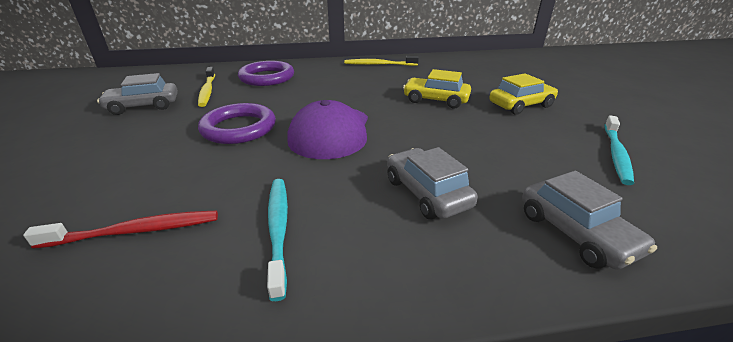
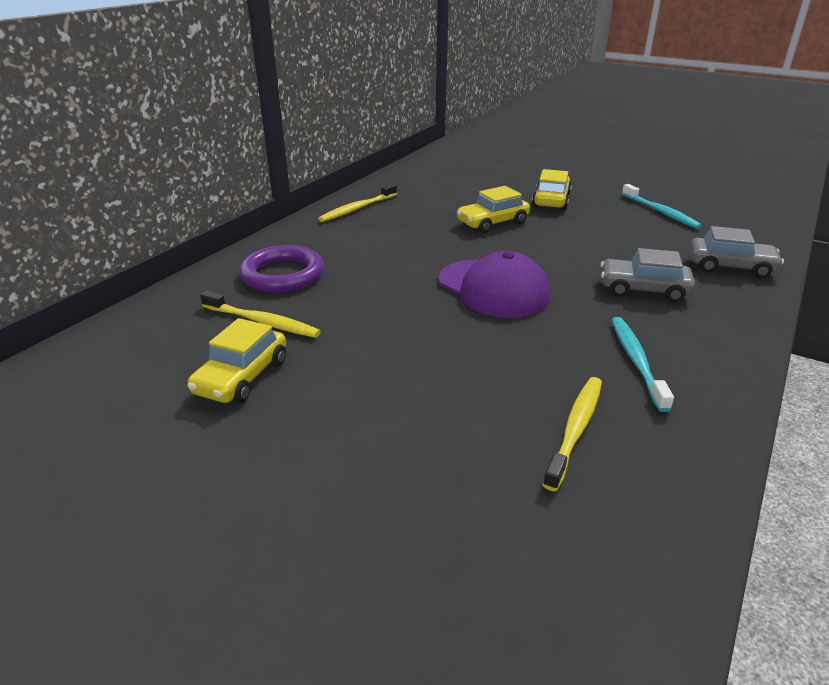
camera: 50 degrees left, 0 degrees up
(136, 231) = (575, 429): red toothbrush -> yellow toothbrush
(143, 106) = (242, 377): grey car -> yellow car
(239, 128) = (417, 330): purple ring -> none
(278, 229) = (636, 361): turquoise toothbrush -> turquoise toothbrush turned 60 degrees clockwise

